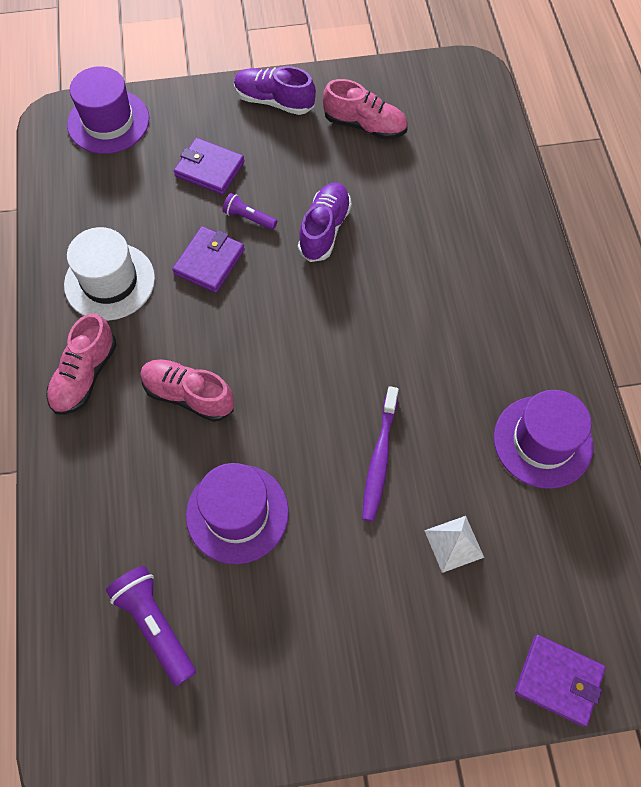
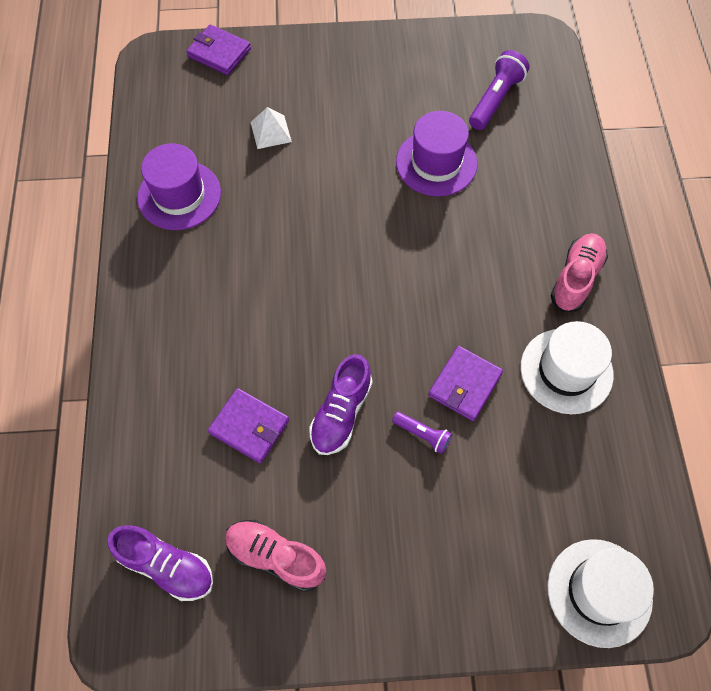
camera: 175 degrees left, 0 degrees up
(108, 122) = (599, 592): purple hat -> white hat
(155, 625) = (495, 99): purple flashlight -> purple flashlight turned 120 degrees counterclockwise
(188, 395) = (480, 254): pink shoe -> none
(209, 169) = (468, 506): purple wallet -> purple wallet (249, 427)
(274, 101) = (387, 609): purple shoe -> purple shoe (167, 566)
(379, 459) = (318, 192): purple toothbrush -> none

